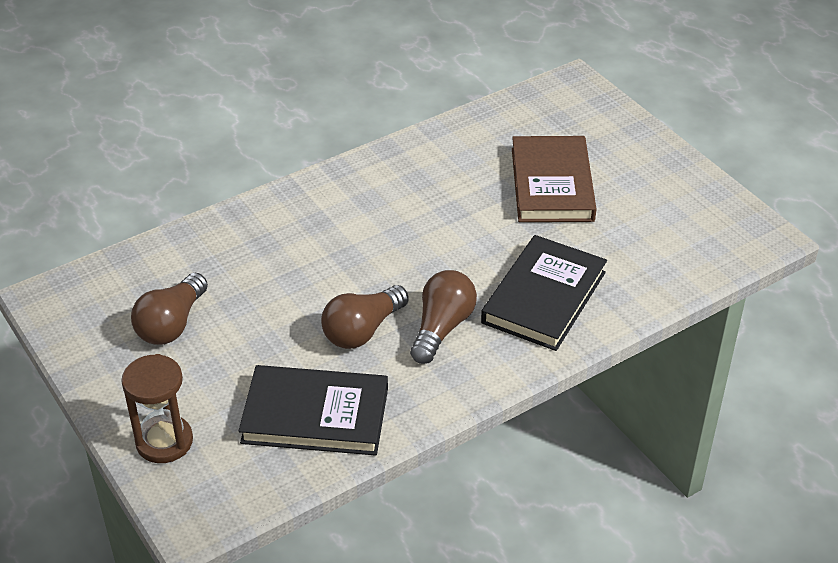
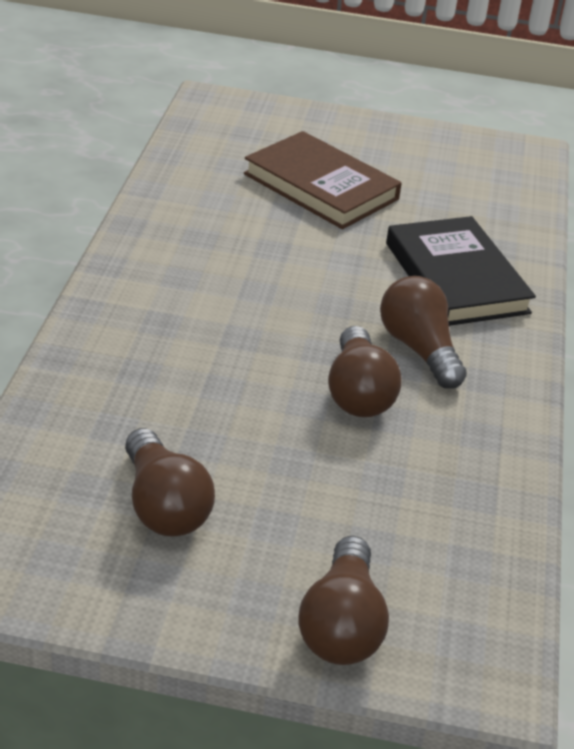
camera: 50 degrees left, 5 degrees down
(164, 441) = (341, 625): brown hourglass -> brown light bulb
(315, 415) = (438, 494): black book -> none

